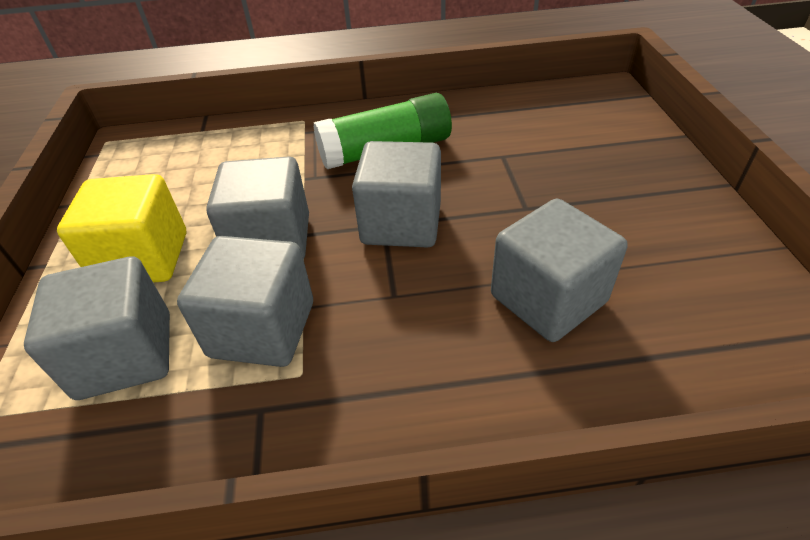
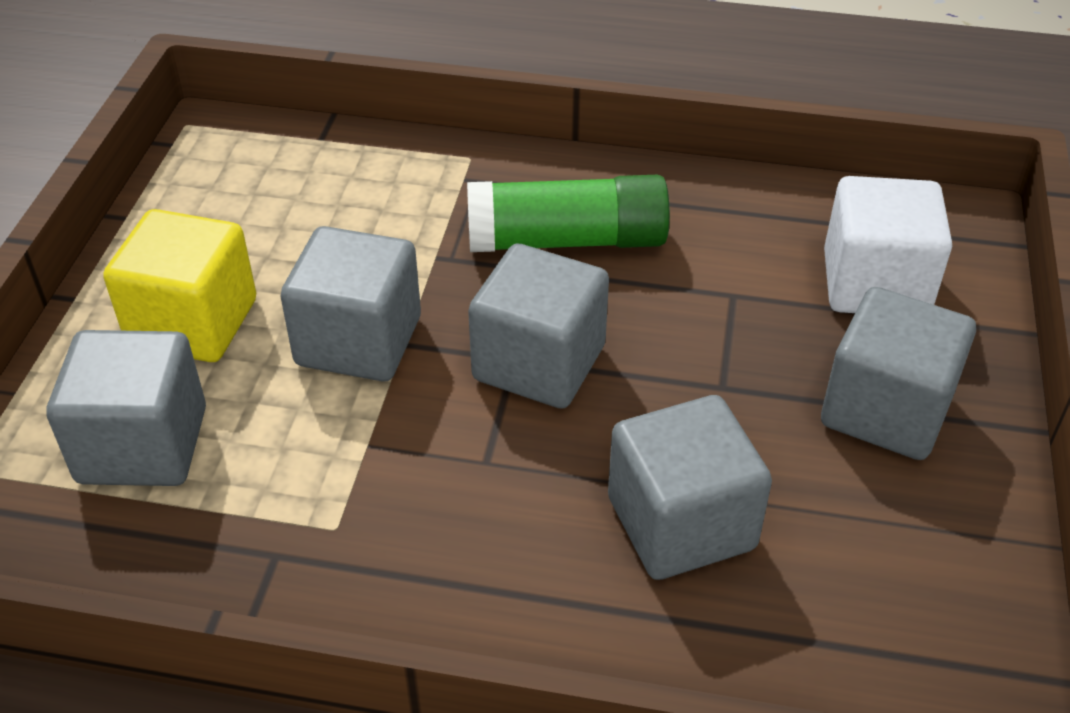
camera: 15 degrees right, 0 degrees up
(262, 329) = (309, 459): grey cube -> grey cube (886, 410)
(581, 131) = (875, 284): none -> white cube

